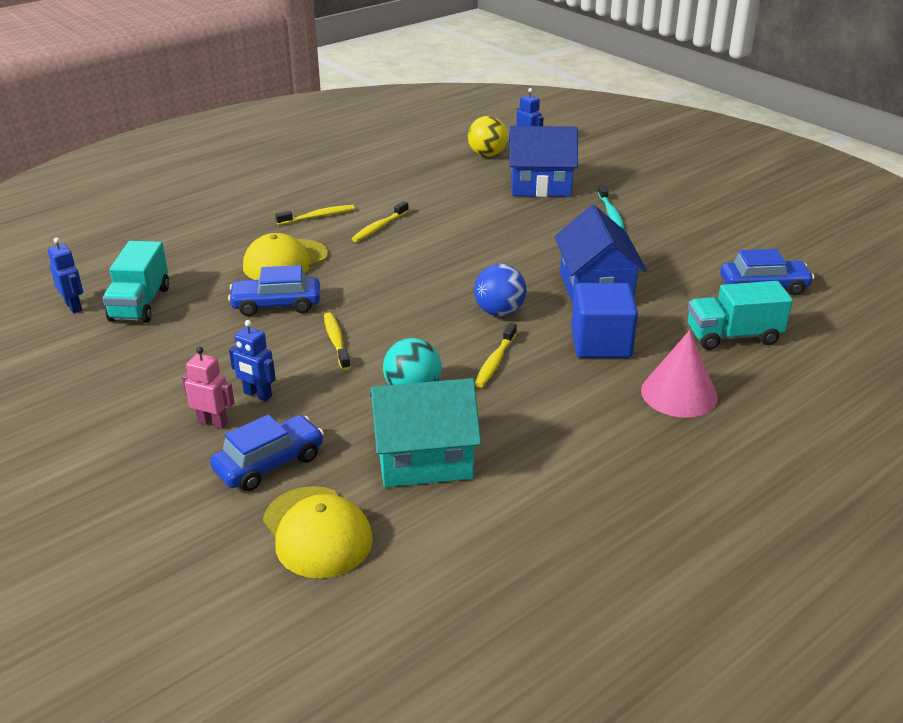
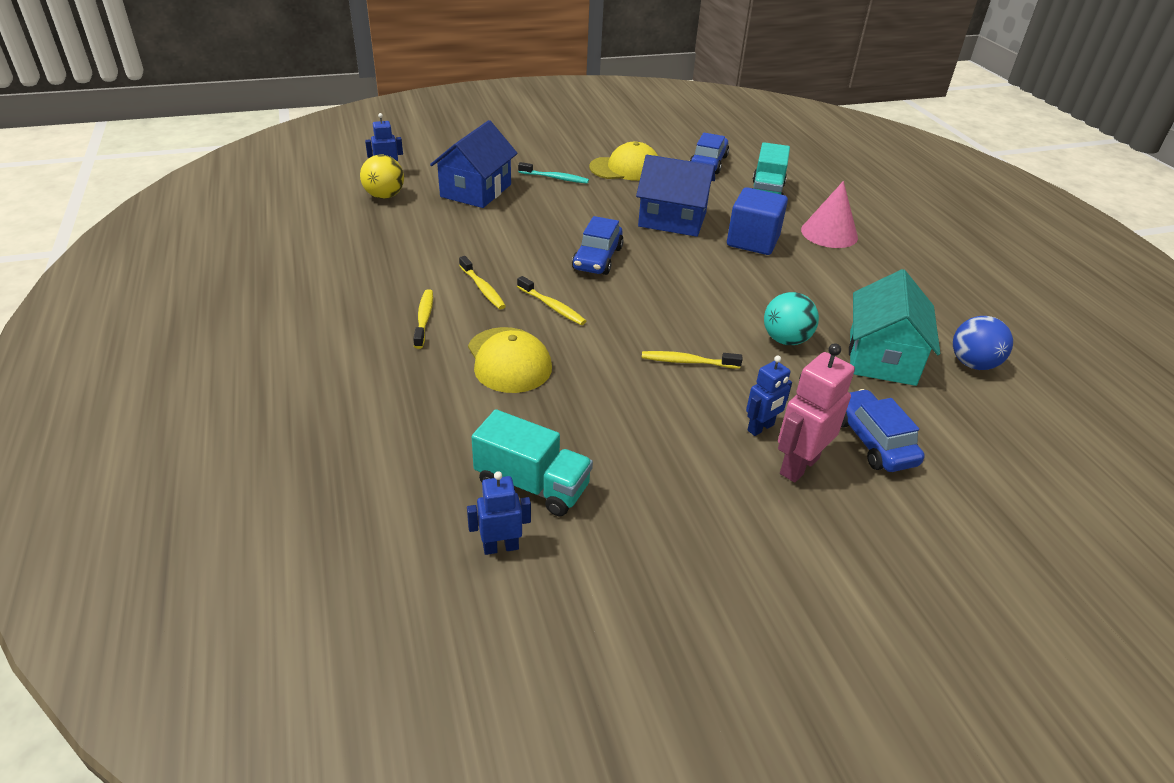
camera: 70 degrees left, 5 degrees up
(212, 422) = (798, 465): pink robot -> pink robot, size x1.60
(276, 305) = (598, 384): blue car -> blue car (597, 258)
(317, 532) = (969, 433): yellow cap -> yellow cap (625, 168)
(495, 362) = (758, 291): yellow toothbrush -> yellow toothbrush (552, 307)
(499, 312) = (683, 269): blue ball -> blue ball (972, 364)

